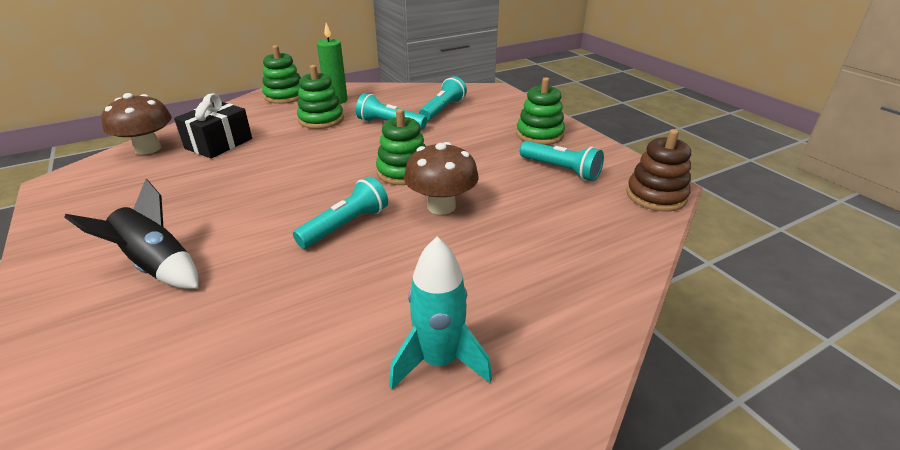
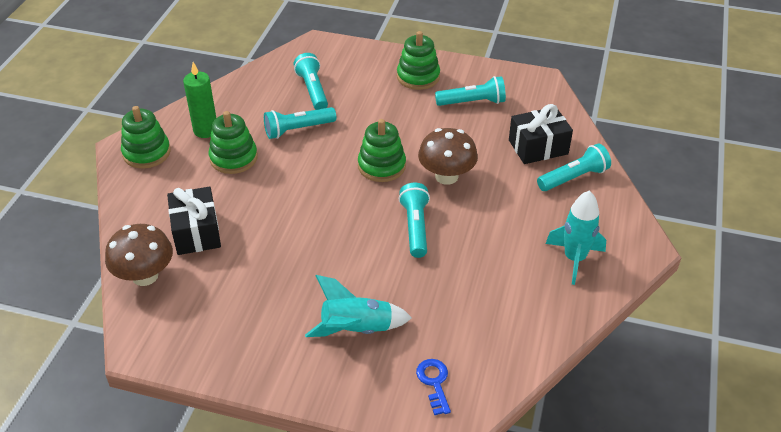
camera: 45 degrees left, 10 degrees up
(99, 363) = (434, 383): none -> blue key
(157, 266) = (356, 329): black rocket -> turquoise rocket
(572, 281) = (573, 178): none -> turquoise flashlight
(573, 233) = (538, 147): none -> black gift
(656, 196) = (545, 91): brown stacking toy -> none

